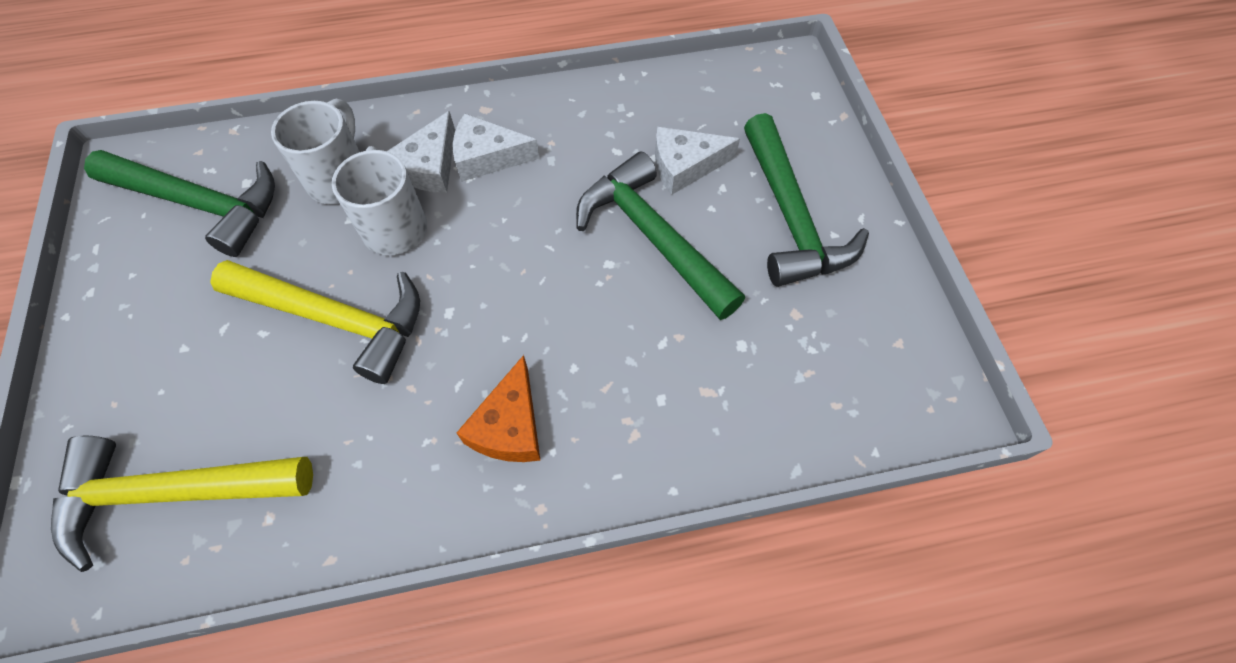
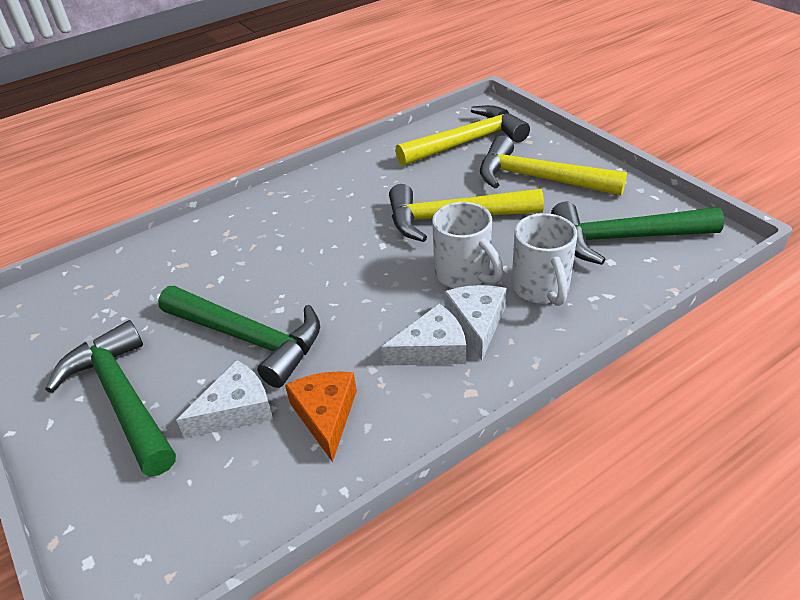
camera: 160 degrees right, 20 degrees down
(174, 346) = (538, 179): none -> yellow hammer
(509, 426) = (305, 213): orange cheese -> orange cheese (325, 415)

